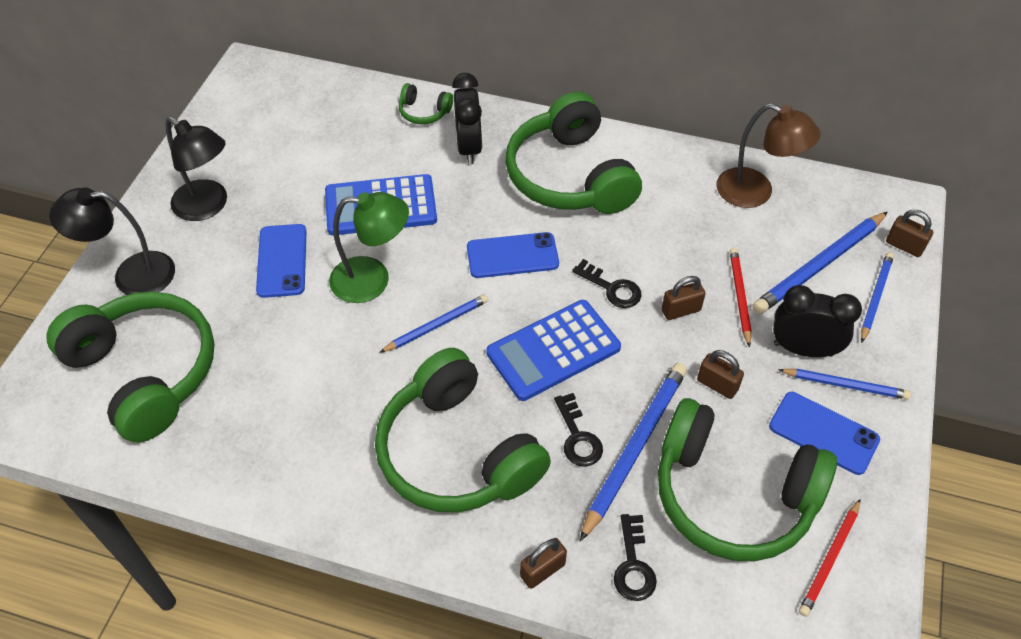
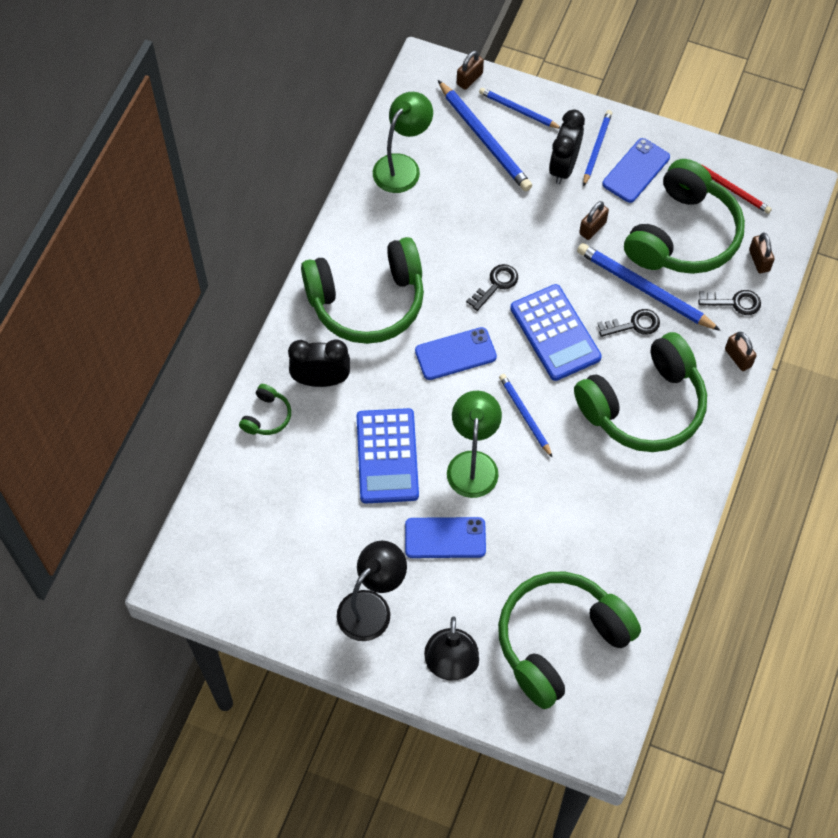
camera: 85 degrees left, 10 degrees up
(512, 256) = (455, 354): blue phone -> blue phone turned 75 degrees clockwise
(681, 310) = (522, 240): brown padlock -> brown padlock (759, 260)
(739, 297) = (511, 198): red pencil -> none
(755, 192) = (402, 166): brown lamp -> green lamp

